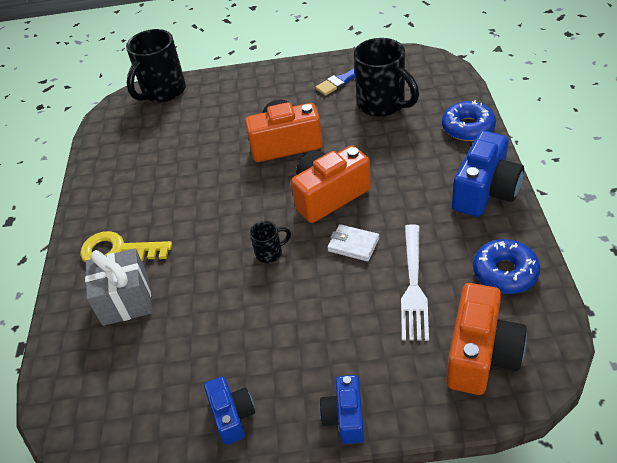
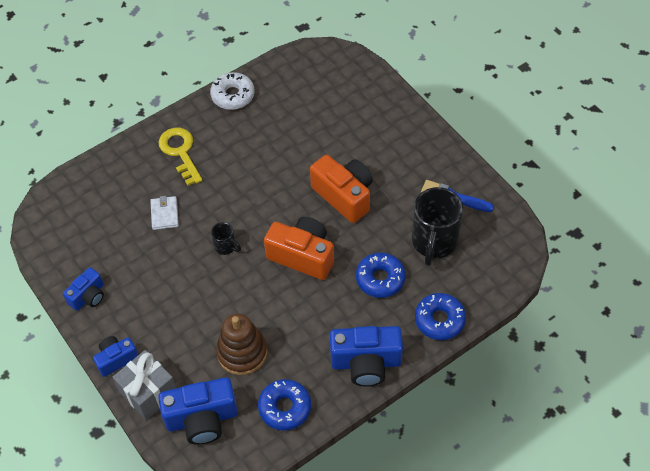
camera: 55 degrees right, 10 degrees up
(94, 184) = (233, 95): none -> white donut
(126, 300) = (142, 184): grey gift -> grey gift (148, 392)
(163, 92) = (358, 73): black mug -> none
(353, 245) = (261, 296): white wallet -> white wallet (164, 214)
(396, 150) = (380, 279): none -> blue donut
(413, 285) = (242, 352): white fork -> brown stacking toy
(480, 354) = (202, 419): orange camera -> blue camera

